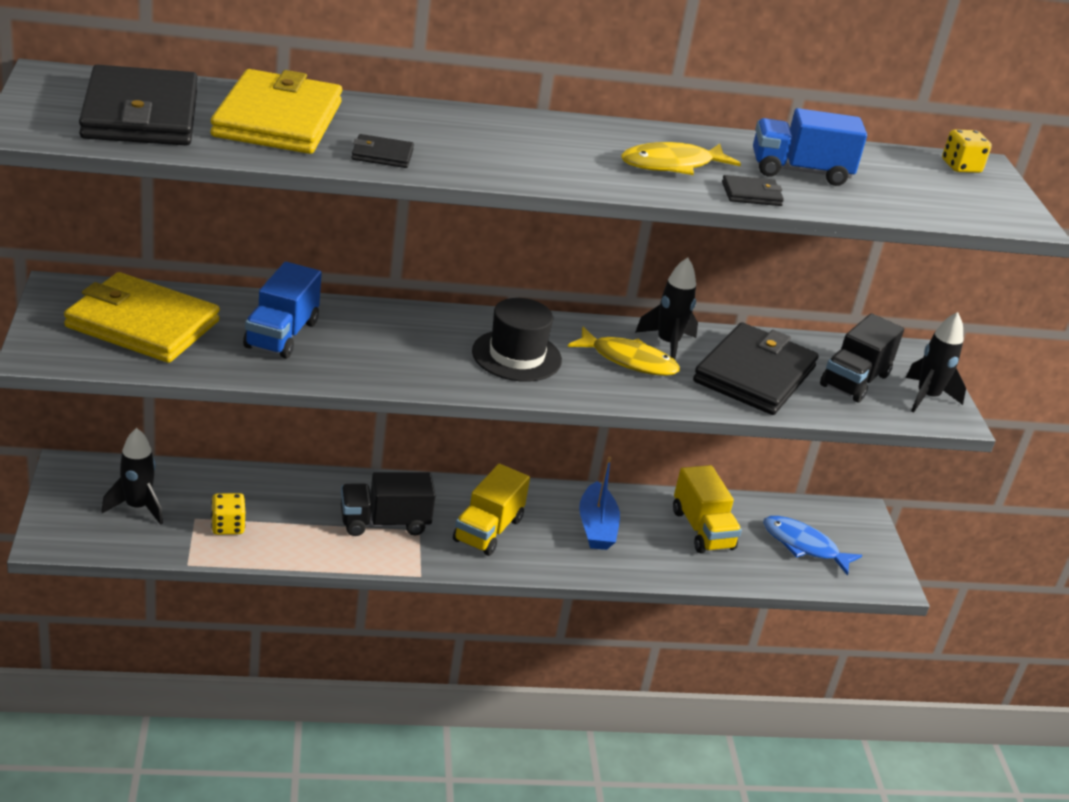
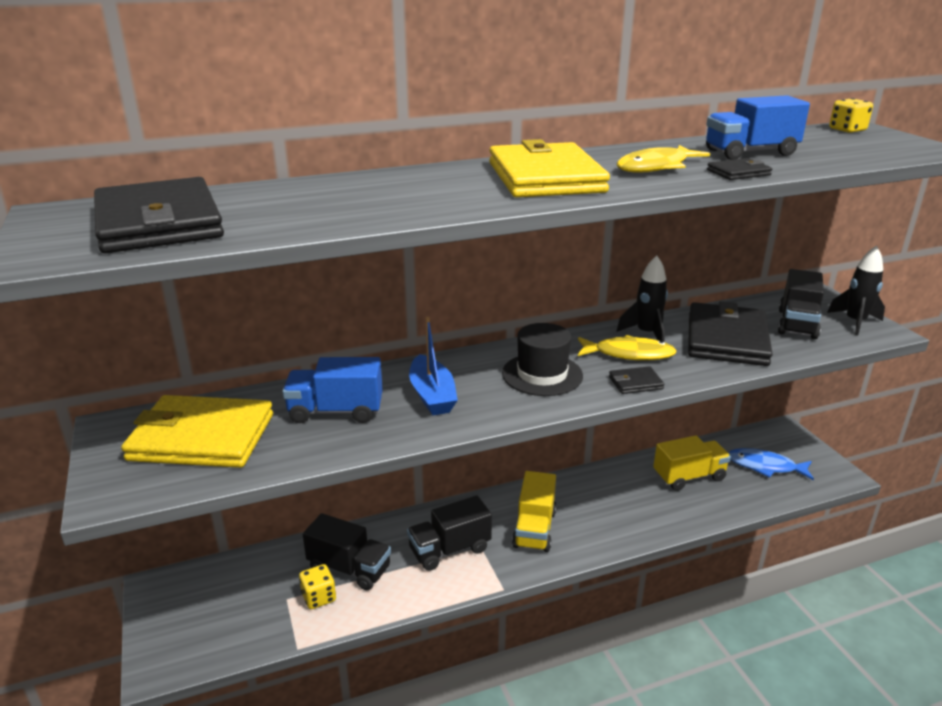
camera: 10 degrees left, 5 degrees down
(137, 507) = (230, 605): black rocket -> none
(270, 509) = (349, 568): none -> black truck
(278, 119) = (298, 201): yellow wallet -> yellow wallet (545, 177)
(282, 335) = (336, 411): blue truck -> blue truck turned 90 degrees clockwise
(382, 155) = (414, 207): black wallet -> black wallet (635, 383)
(596, 527) = (613, 499): blue boat -> blue boat (432, 395)
(702, 530) = (689, 476): yellow truck -> yellow truck turned 75 degrees counterclockwise

